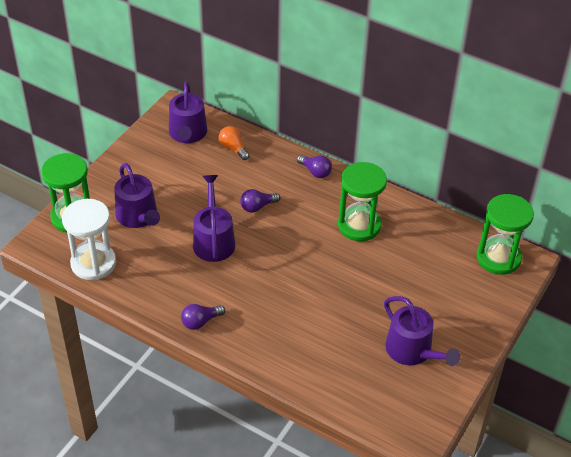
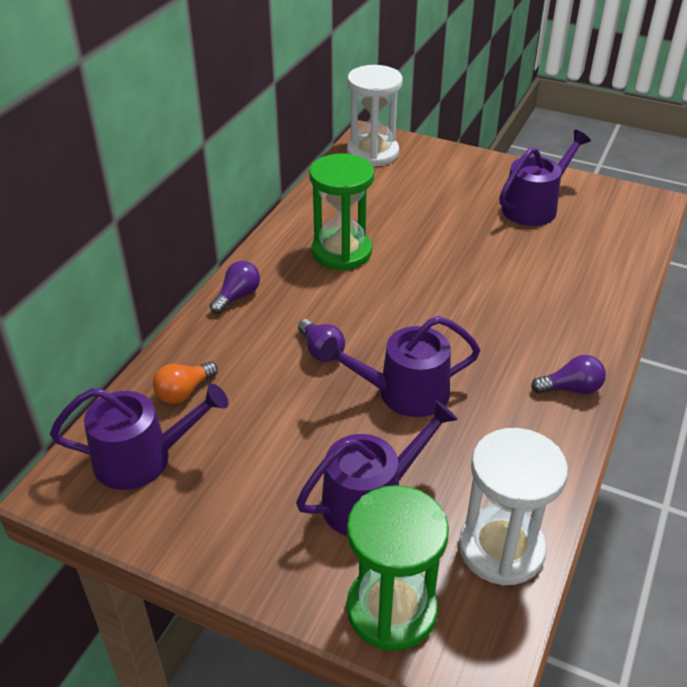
camera: 95 degrees left, 5 degrees down
(200, 322) = (571, 389): purple light bulb -> purple light bulb turned 60 degrees counterclockwise
(498, 258) = (373, 153): green hourglass -> white hourglass

